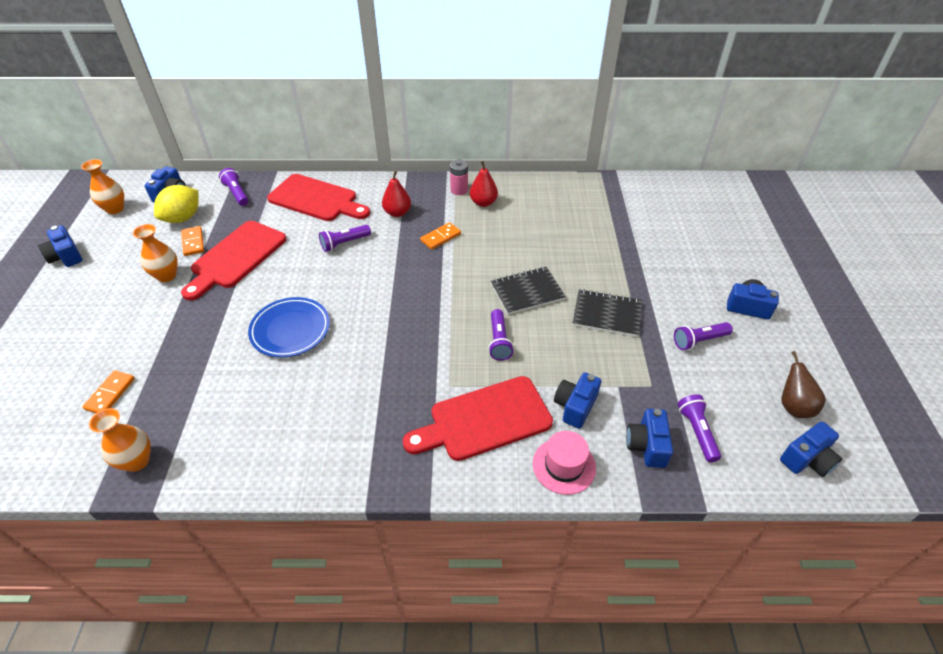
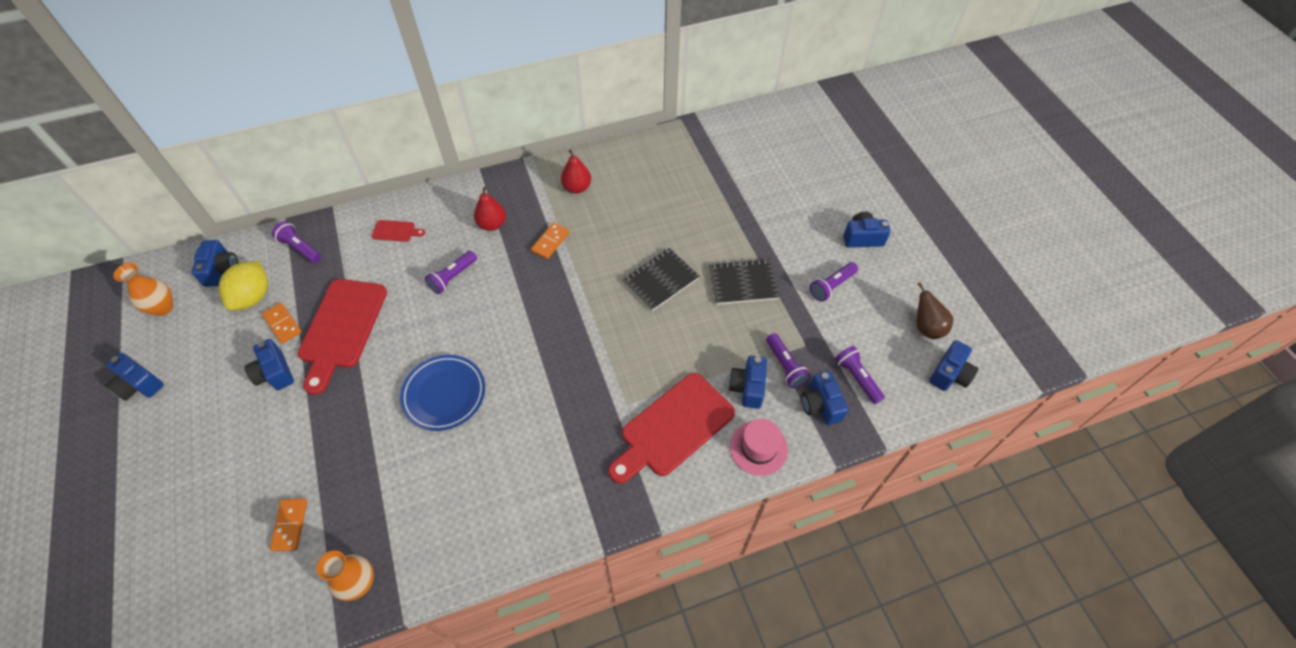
camera: 20 degrees left, 10 degrees up
(166, 276) = (275, 373): orange vase -> blue camera
(316, 199) = (396, 231): red cutting board -> red cutting board, size x0.43
(459, 190) = (545, 178): pink battery -> none
(499, 341) = (655, 342): purple flashlight -> purple flashlight (785, 366)

